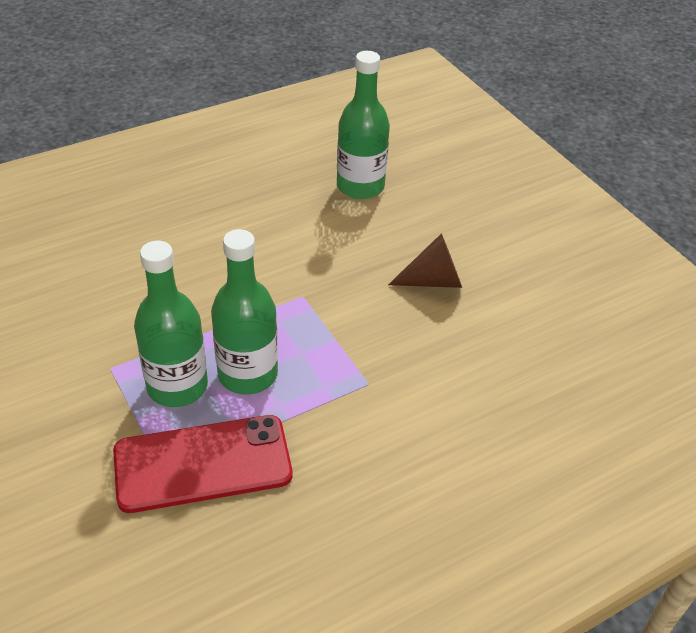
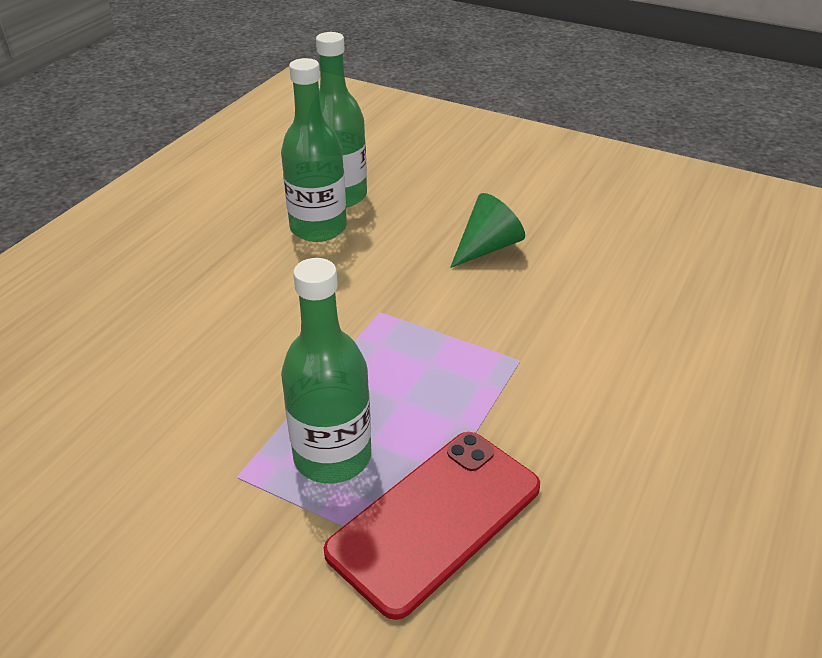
camera: 30 degrees left, 5 degrees down
(247, 374) = (396, 408): green bottle -> green bottle (318, 228)
(433, 281) = (487, 247): brown cone -> green cone

